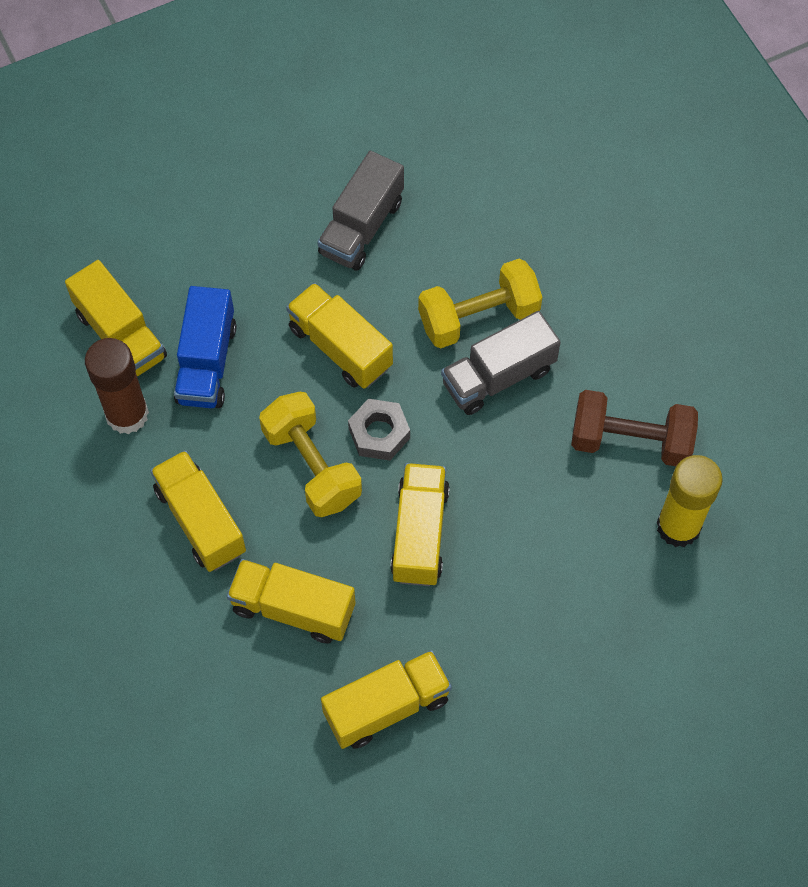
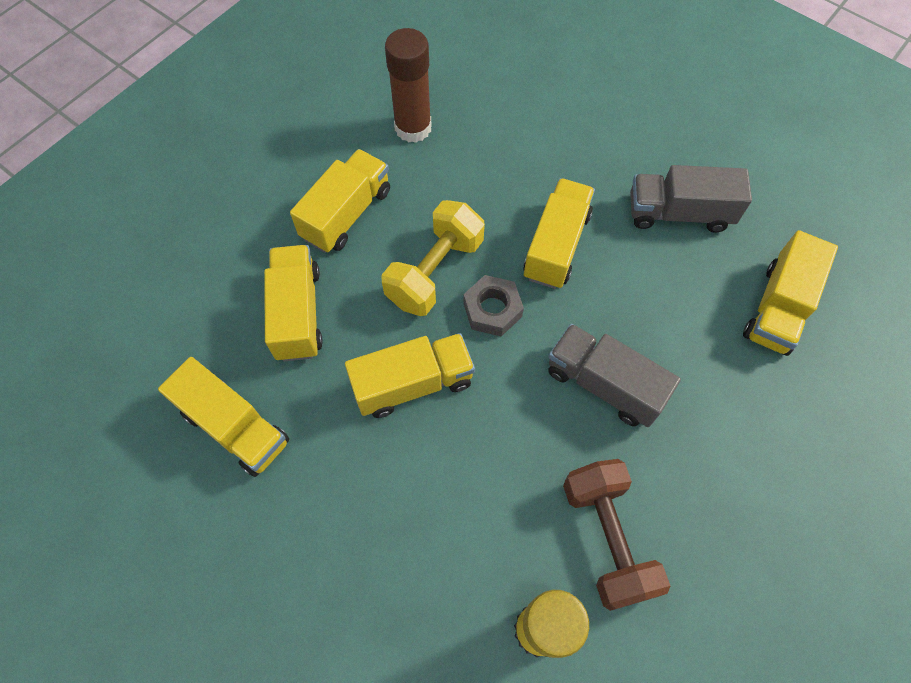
camera: 65 degrees right, 0 degrees up
(120, 335) = (477, 95): yellow truck -> yellow truck (777, 308)
(206, 363) = (486, 159): blue truck -> none
(478, 317) = (653, 342): yellow dumbbell -> none

